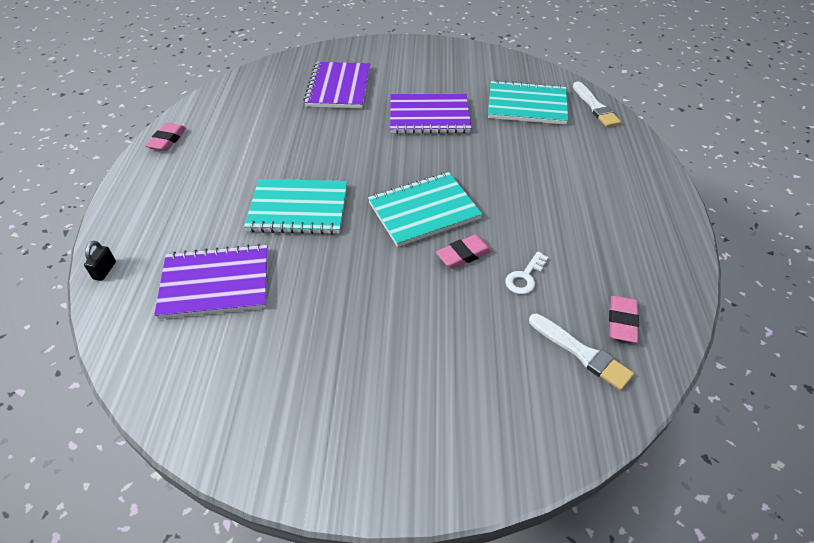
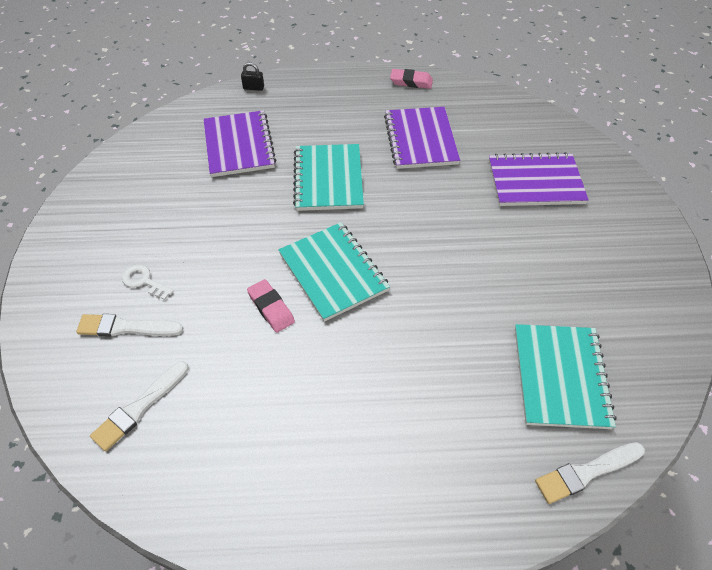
camera: 85 degrees right, 5 degrees up
(429, 116) = (502, 268): purple notebook -> purple notebook (420, 139)
(486, 376) = (126, 327): none -> white brush
(525, 277) = (239, 362): white key -> white key (144, 281)
(622, 321) = (173, 452): pink eraser -> none

